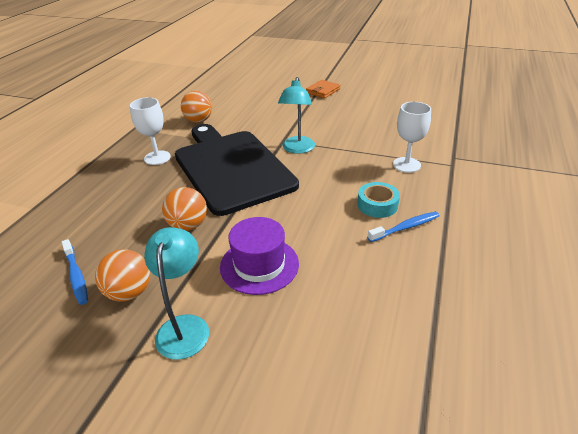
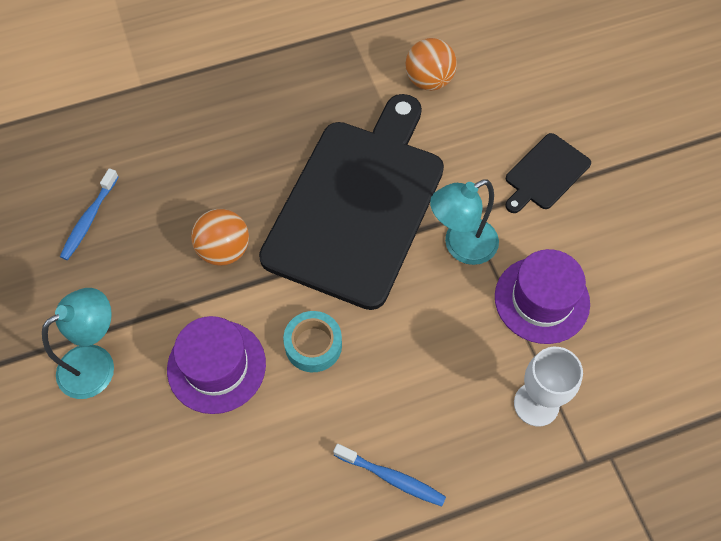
camera: 50 degrees right, 25 degrees up
(129, 292) = (102, 282): orange ball -> none
(157, 158) = (312, 112): white goblet -> none
(291, 114) = (545, 174): none -> black cutting board
(323, 91) = (656, 163): orange wallet -> none
(353, 141) = (542, 300): none -> purple hat
(377, 205) = (413, 420): turquoise tape -> turquoise tape (313, 345)

